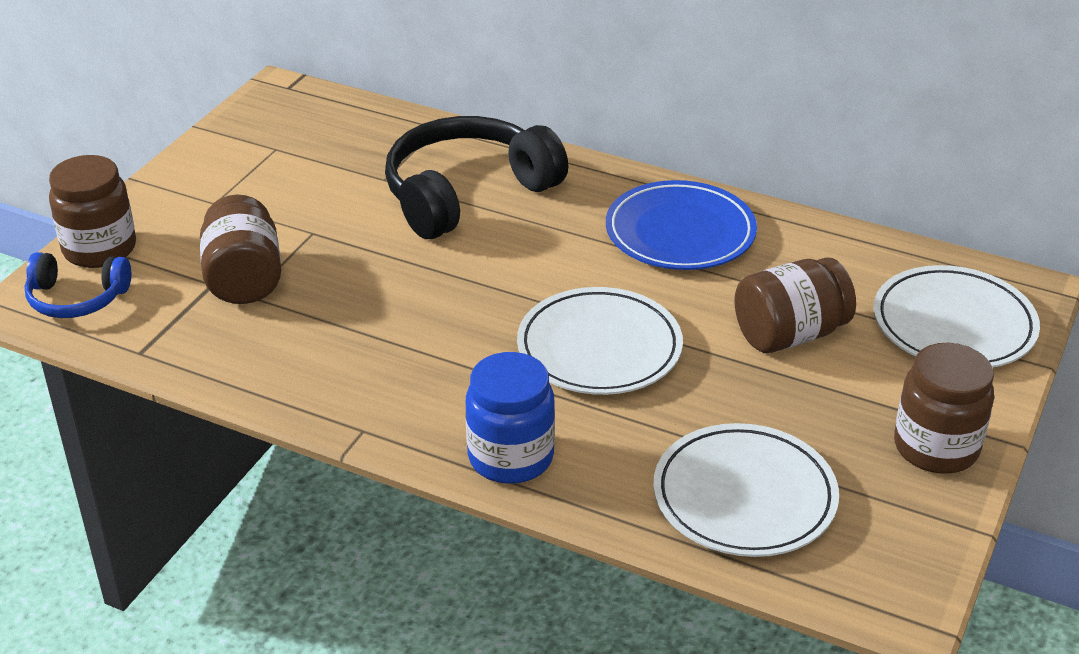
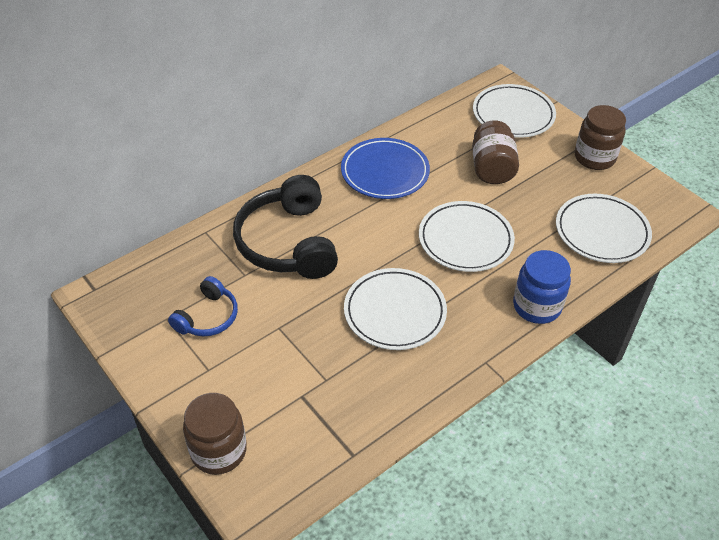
camera: 65 degrees left, 10 degrees up
(77, 298) = (270, 478): blue headphones -> blue headphones (207, 317)
(244, 279) = (307, 377): brown jar -> none
(403, 319) = (395, 312): none -> white plate

